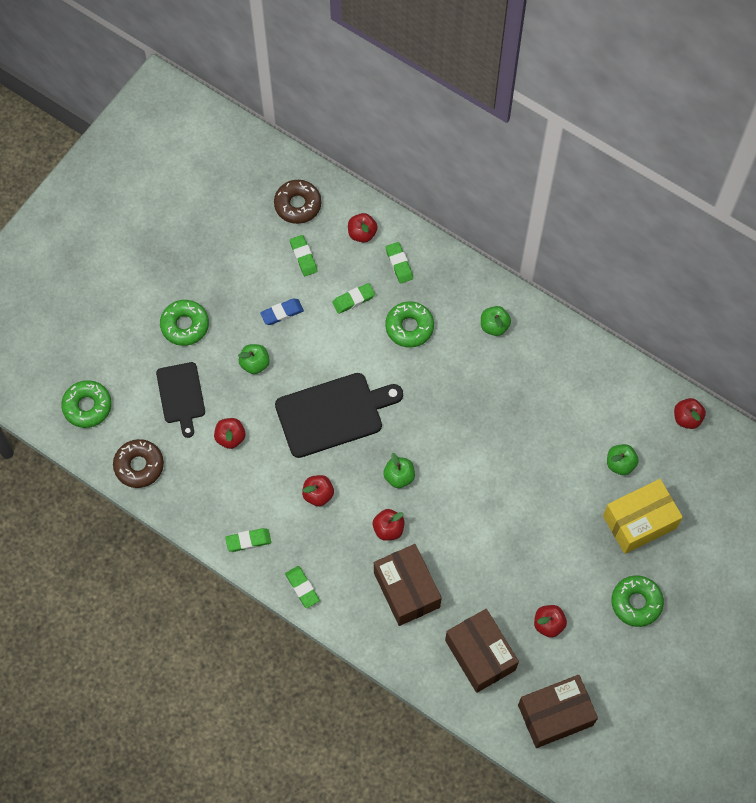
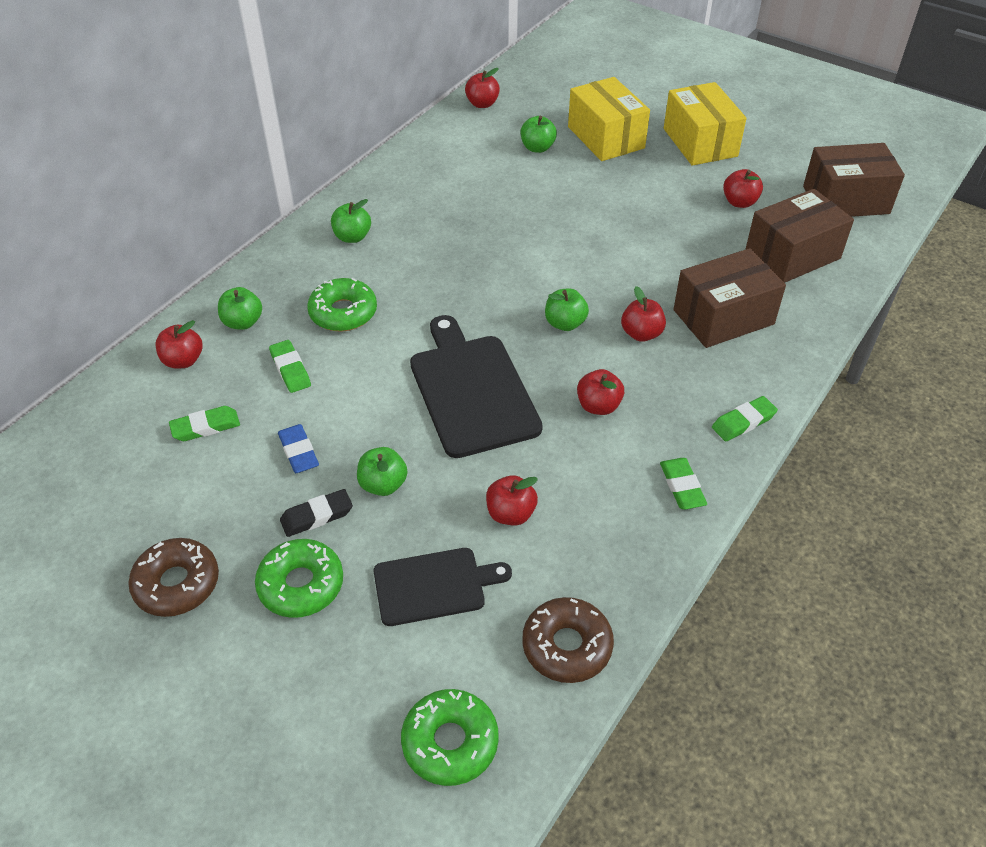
camera: 90 degrees left, 20 degrees down
(232, 328) = (317, 516): none -> black eraser
(297, 205) = (111, 435): brown donut -> brown donut (177, 584)
(399, 264) = (243, 322): green eraser -> green apple
(555, 715) = (846, 200): brown box -> brown box turned 75 degrees counterclockwise
(636, 603) = (700, 142): green donut -> yellow box

